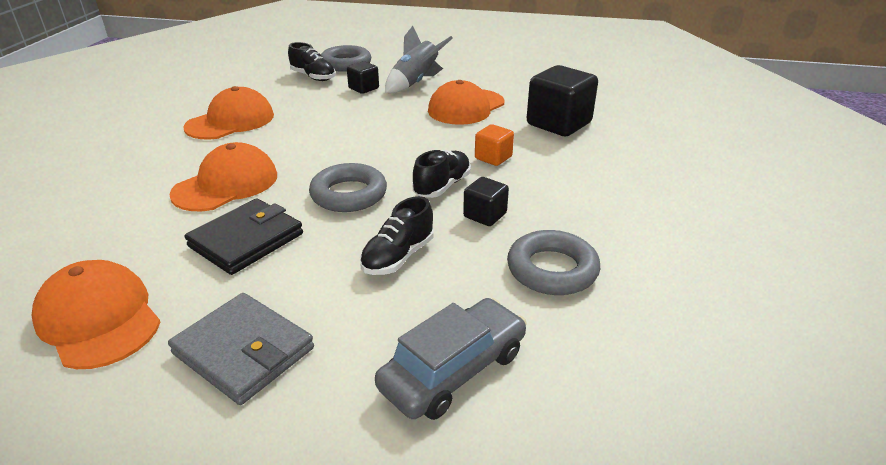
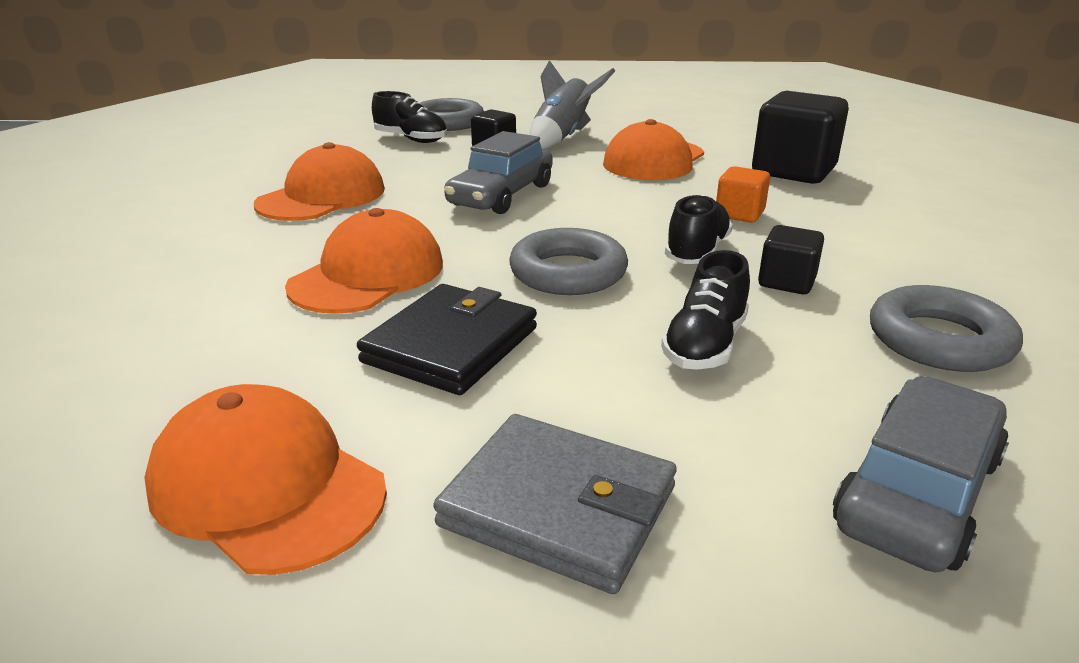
camera: 10 degrees left, 5 degrees down
(344, 129) = (501, 195): none -> grey car

